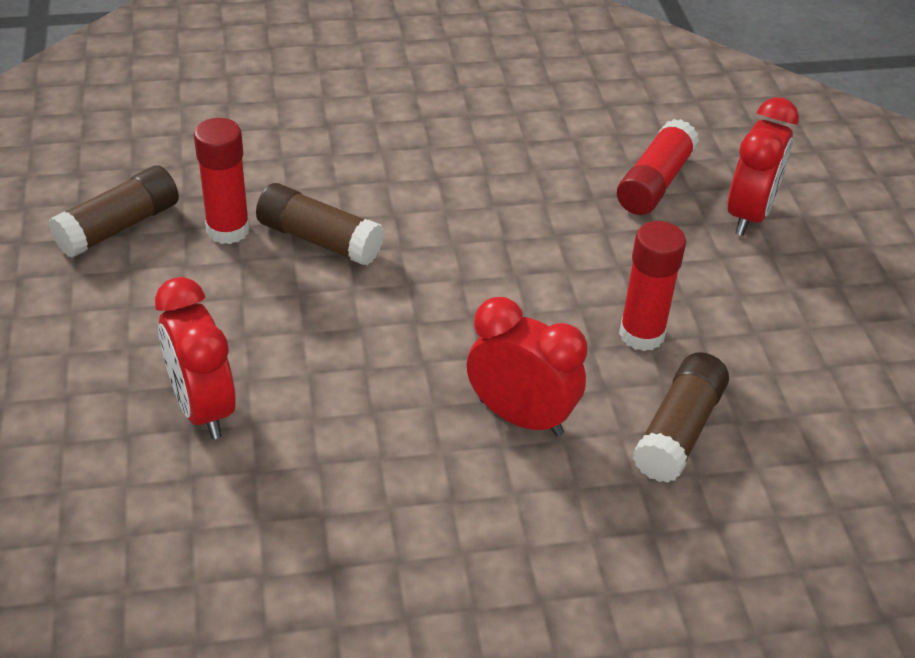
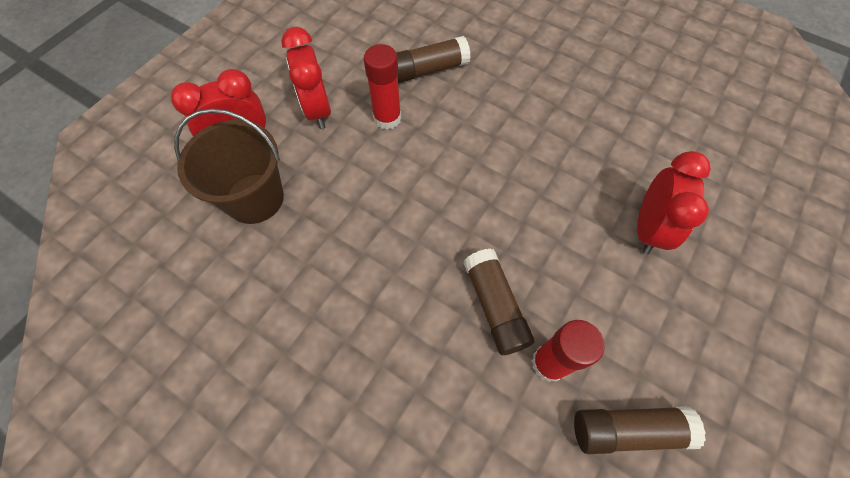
camera: 135 degrees left, 20 degrees up
(521, 417) = (490, 119): red clock -> red clock (317, 110)
(655, 183) = (255, 198): red glue stick -> brown bucket

